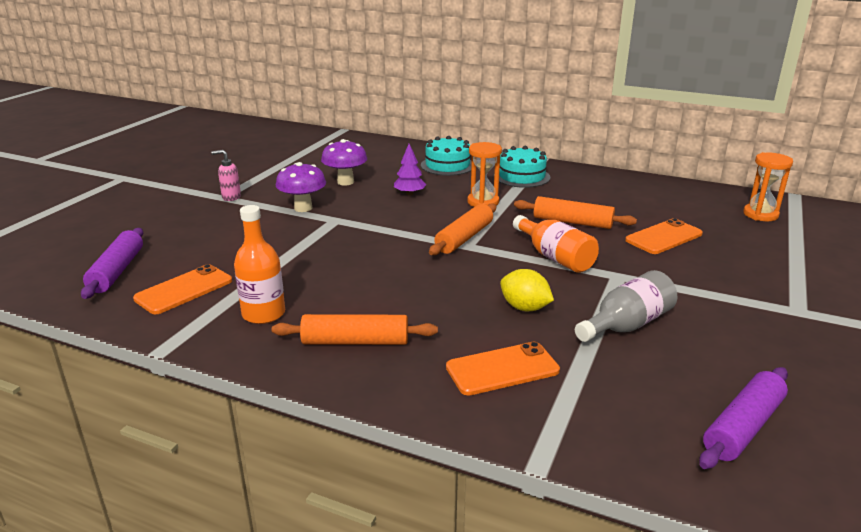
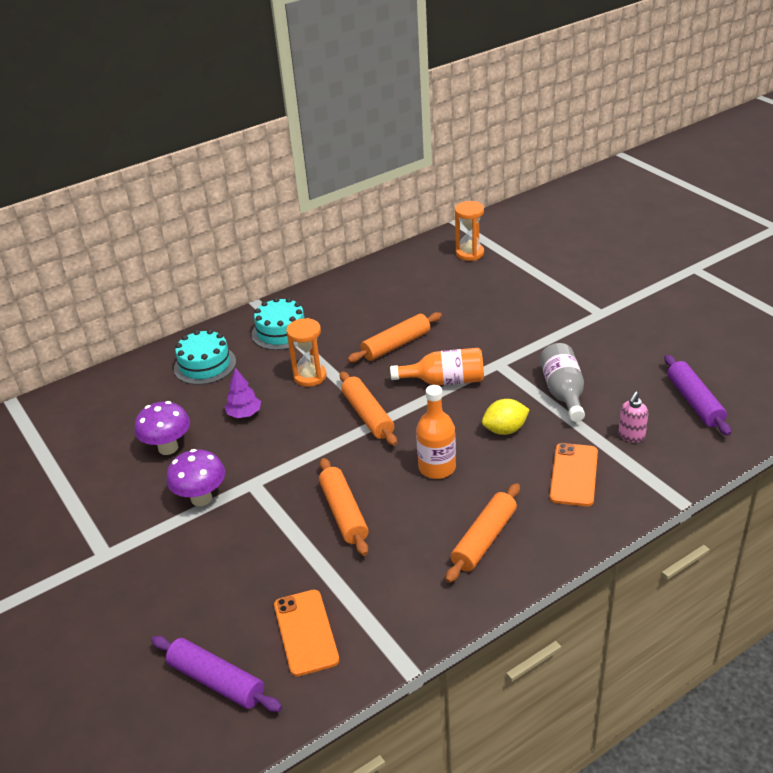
camera: 55 degrees left, 10 degrees up
(231, 197) = (112, 548): pink soap dispenser -> pink soap dispenser (631, 436)
(263, 314) = (397, 584): orange bottle -> orange bottle (437, 467)
(333, 264) = (344, 513): none -> orange rolling pin
(664, 237) = (462, 314): orange phone -> none

